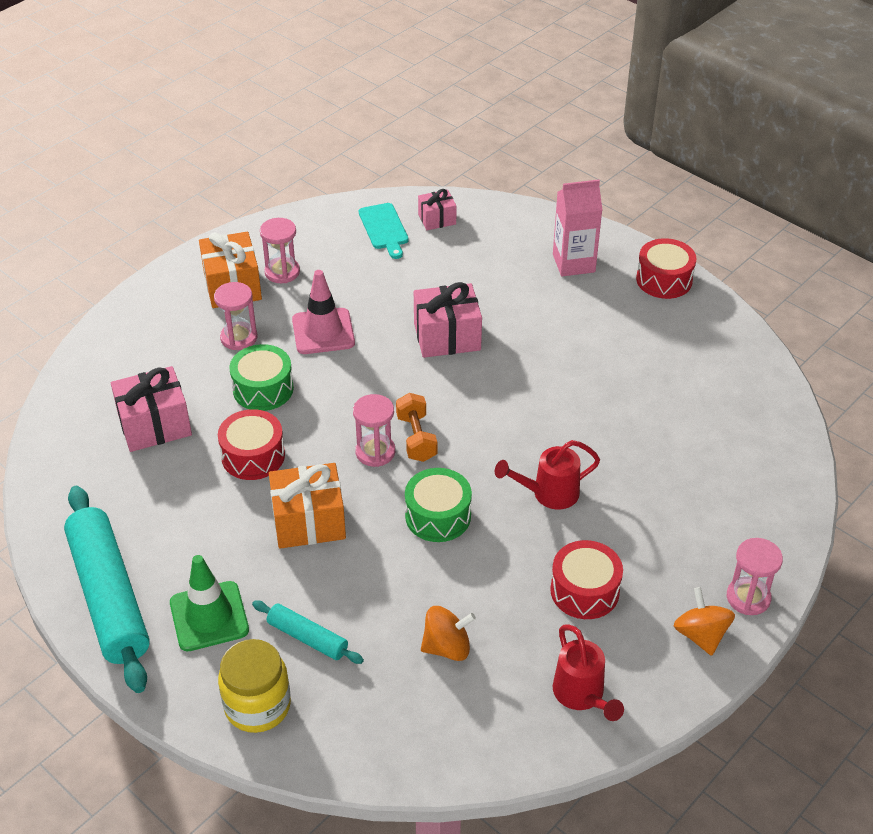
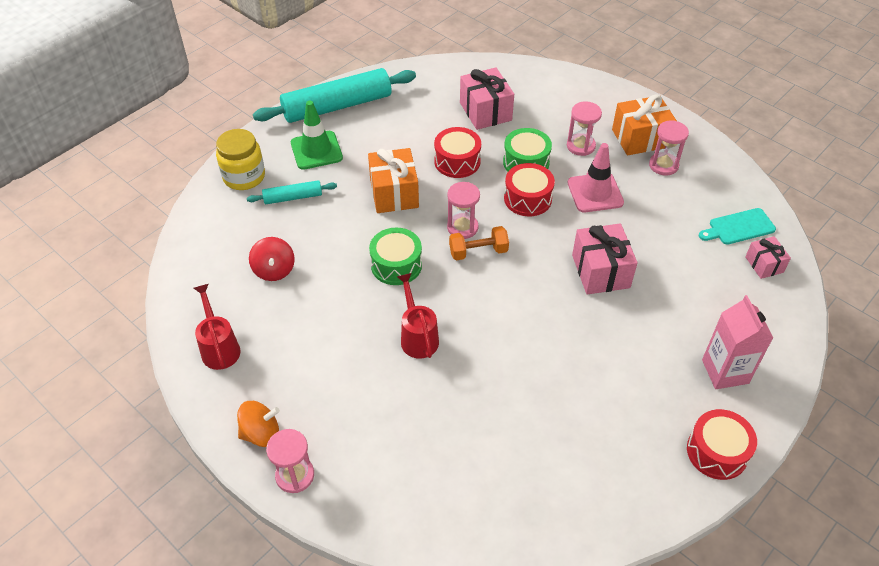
camera: 90 degrees right, 5 degrees up
(308, 638) = (293, 197): turquoise rolling pin -> turquoise rolling pin turned 45 degrees clockwise
(447, 647) = (274, 270): orange spinning top -> red spinning top
(581, 695) = (219, 348): red watering can -> red watering can turned 90 degrees clockwise
(584, 591) = (315, 355): red drum -> red drum (527, 198)

